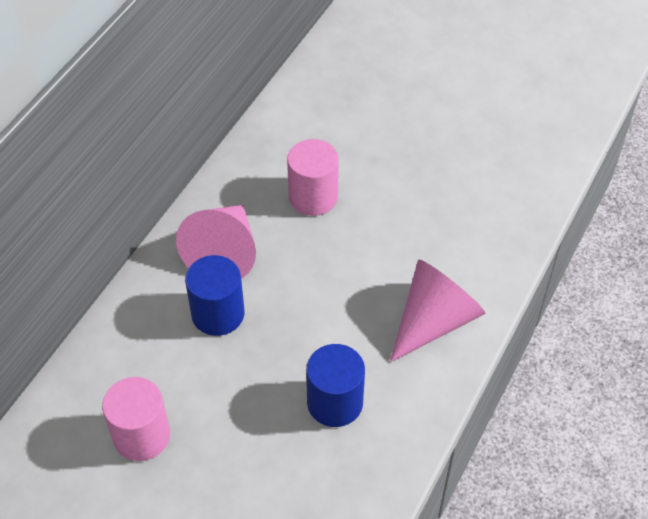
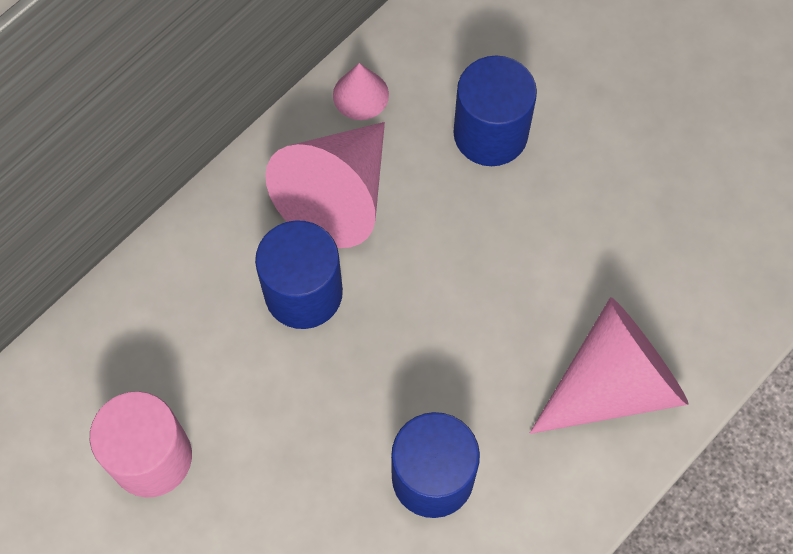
camera: 15 degrees right, 15 degrees up
(223, 192) = (360, 95): none -> pink cone
(313, 197) = (490, 133): pink cylinder -> blue cylinder

